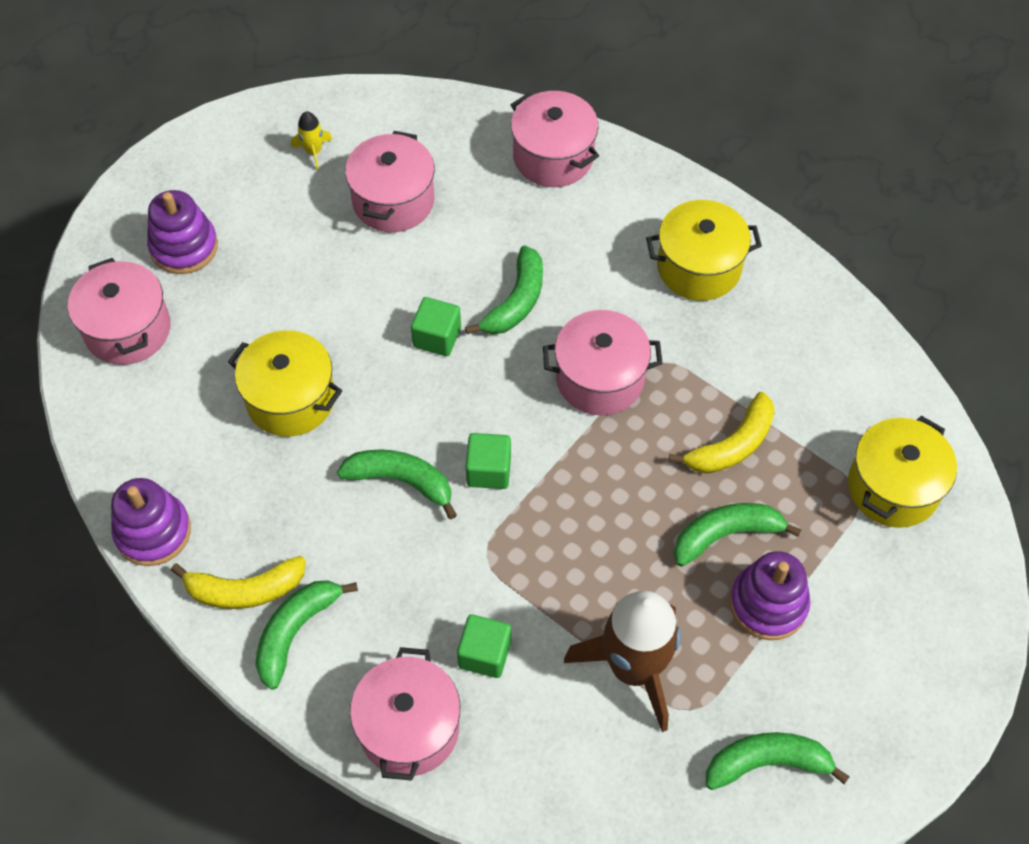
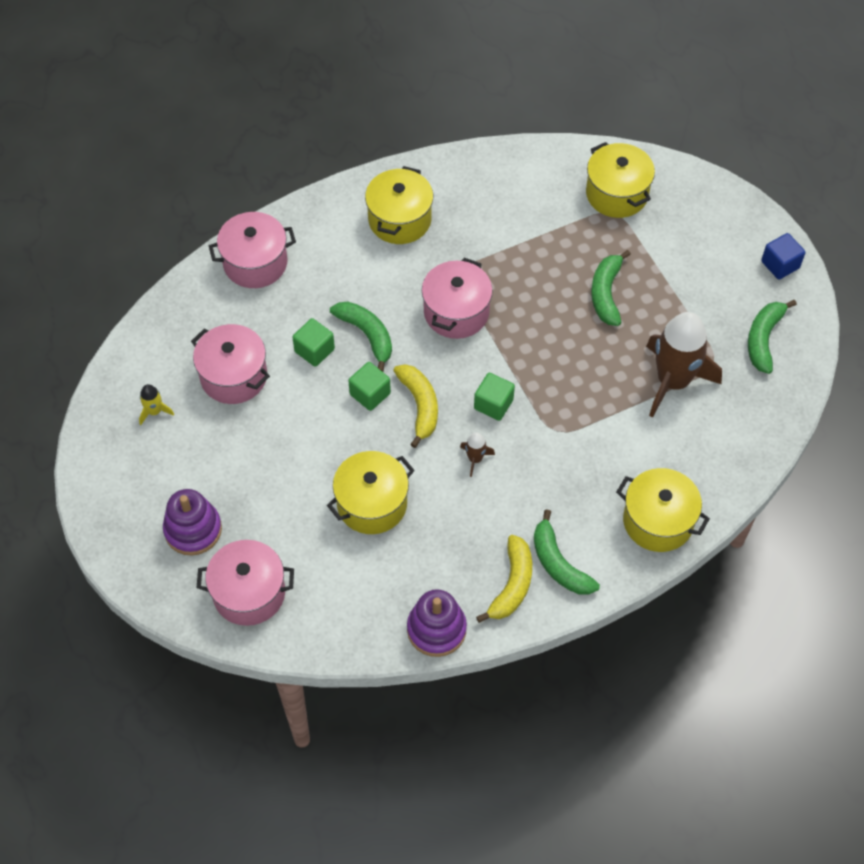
camera: 65 degrees left, 0 degrees up
(401, 481) = (475, 459): green banana -> brown rocket
(409, 728) = (658, 521): pink pot -> yellow pot
(484, 654) = (626, 459): green cube -> green cube (314, 350)
(732, 445) = (545, 262): yellow banana -> yellow banana (420, 406)
(768, 604) = (663, 293): purple stacking toy -> none
(908, 741) = (780, 264): none -> blue cube

